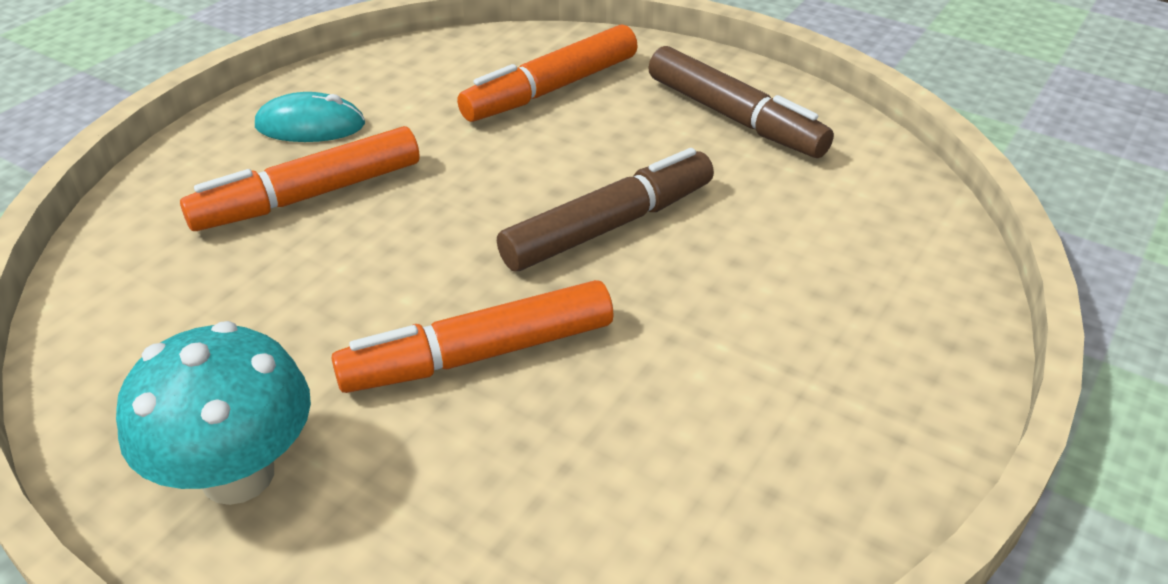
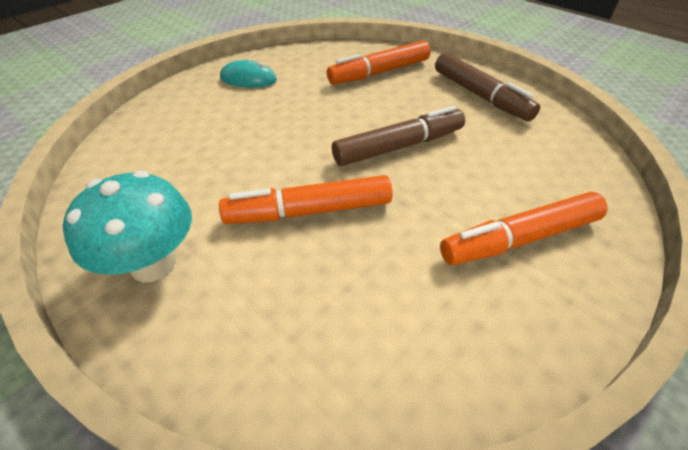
camera: 10 degrees right, 5 degrees up
(308, 196) = (237, 114): orange marker -> orange marker (519, 238)

